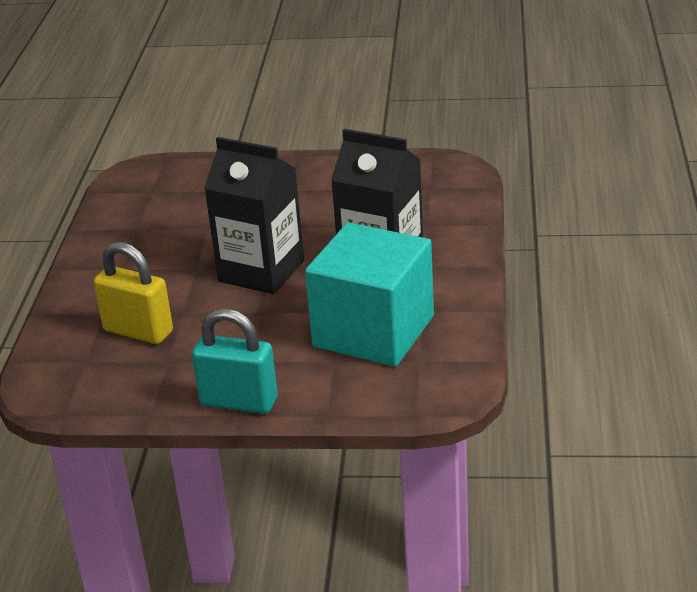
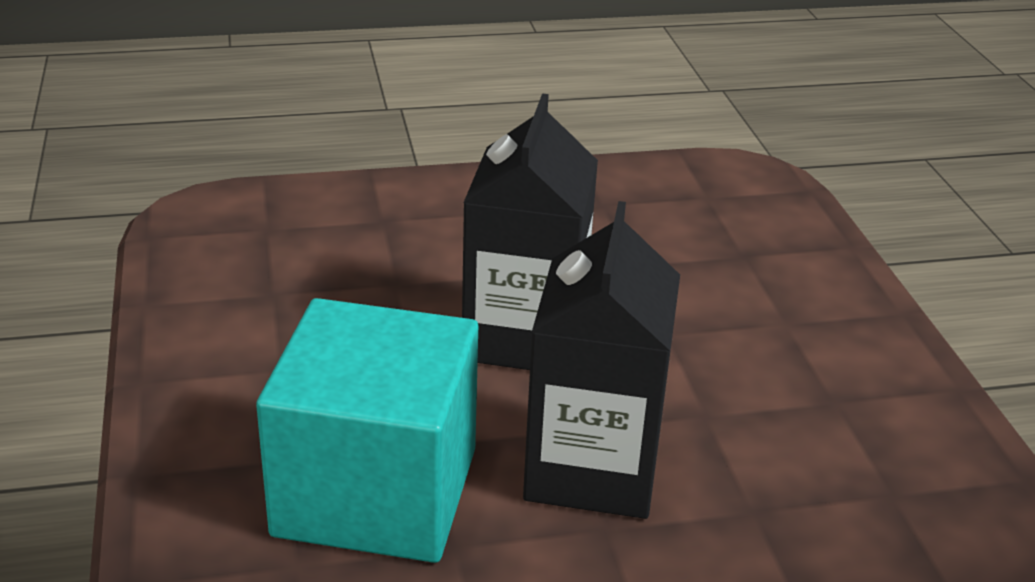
camera: 70 degrees right, 0 degrees up
(138, 331) = (339, 255): yellow padlock -> none
(239, 402) = (170, 377): turquoise padlock -> none

